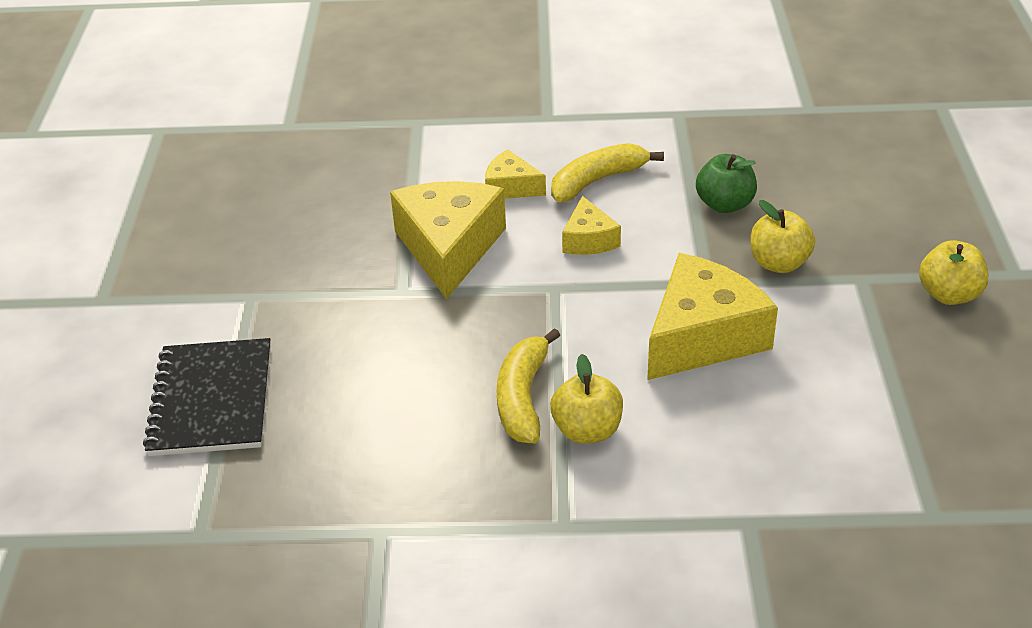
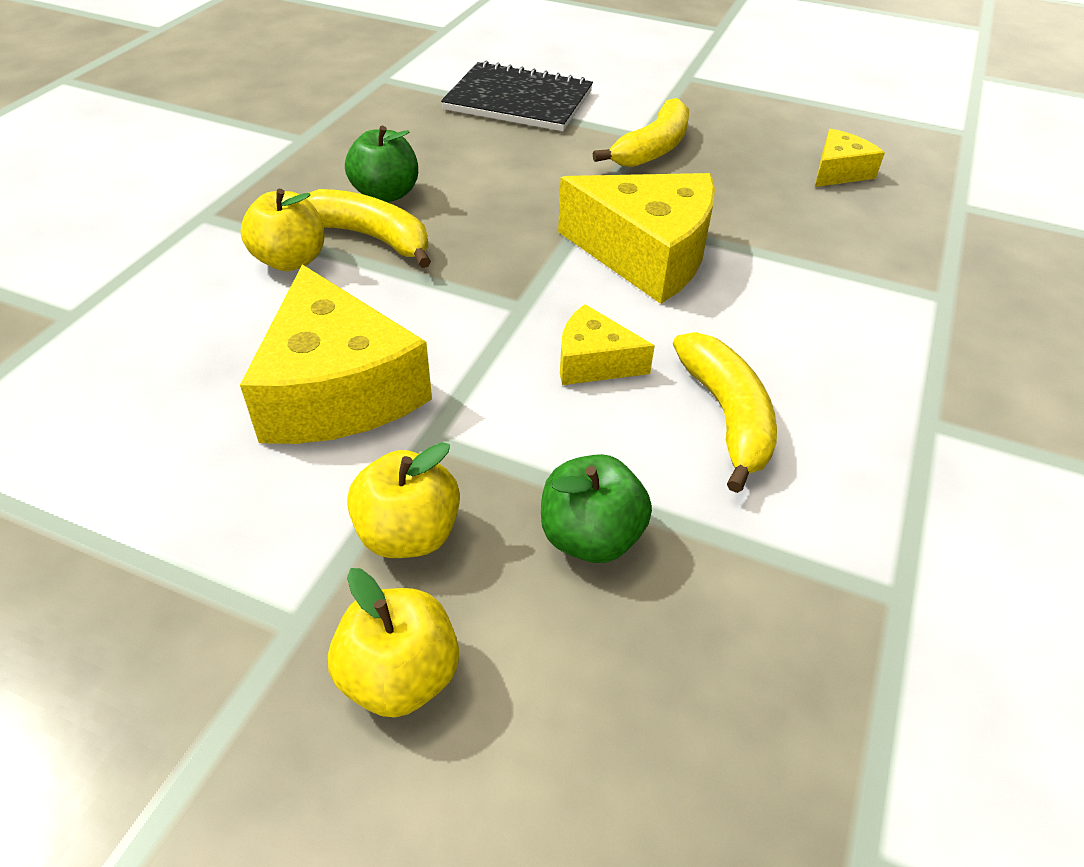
camera: 110 degrees right, 5 degrees up
(274, 284) = (652, 149): none -> yellow banana
(451, 419) = (386, 194): none -> green apple
(511, 187) = (749, 332): yellow cheese -> yellow cheese (839, 172)
(949, 294) = (153, 733): yellow apple -> yellow apple (400, 676)

